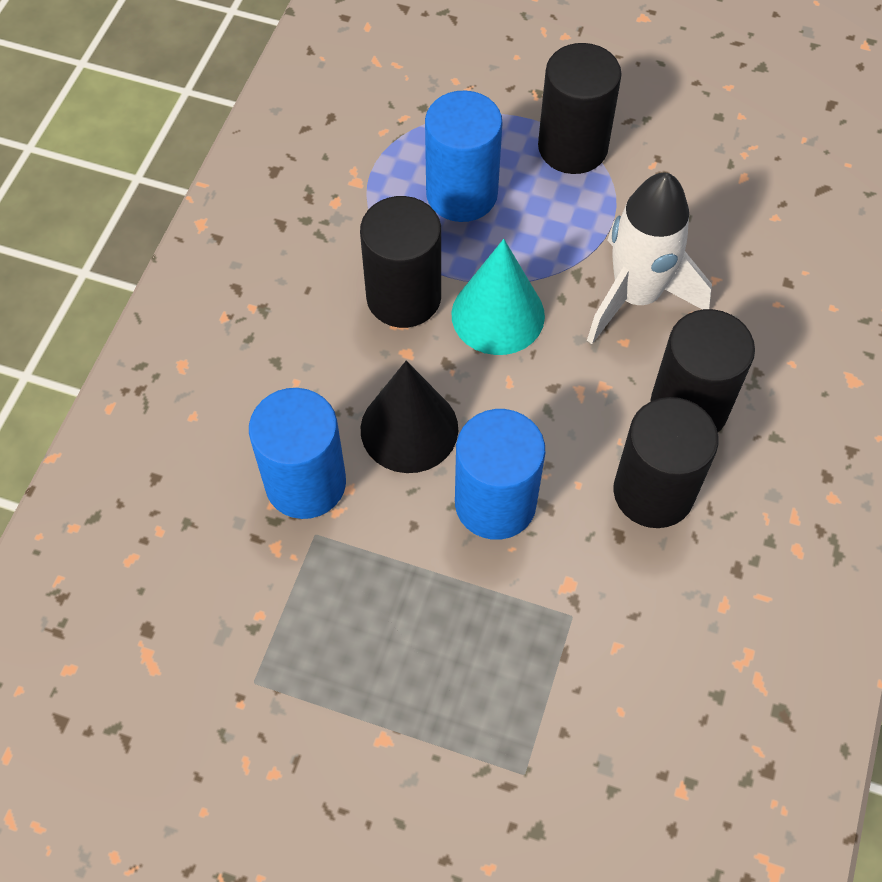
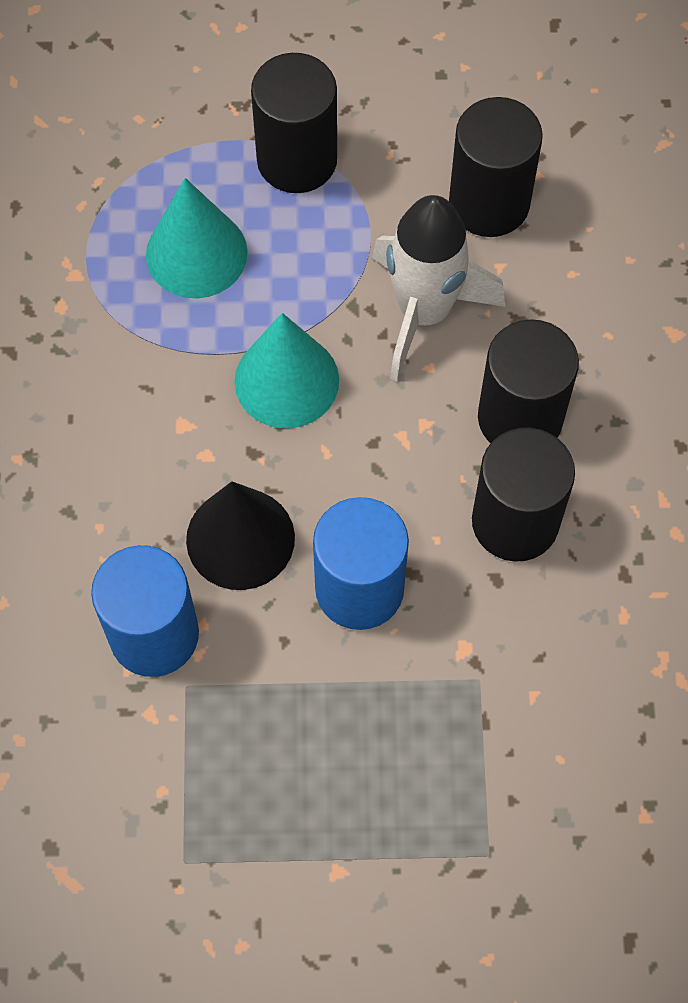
camera: 20 degrees left, 5 degrees up
(403, 297) = (178, 393): black cylinder -> black cylinder (489, 203)
(461, 194) = (196, 253): blue cylinder -> turquoise cone

